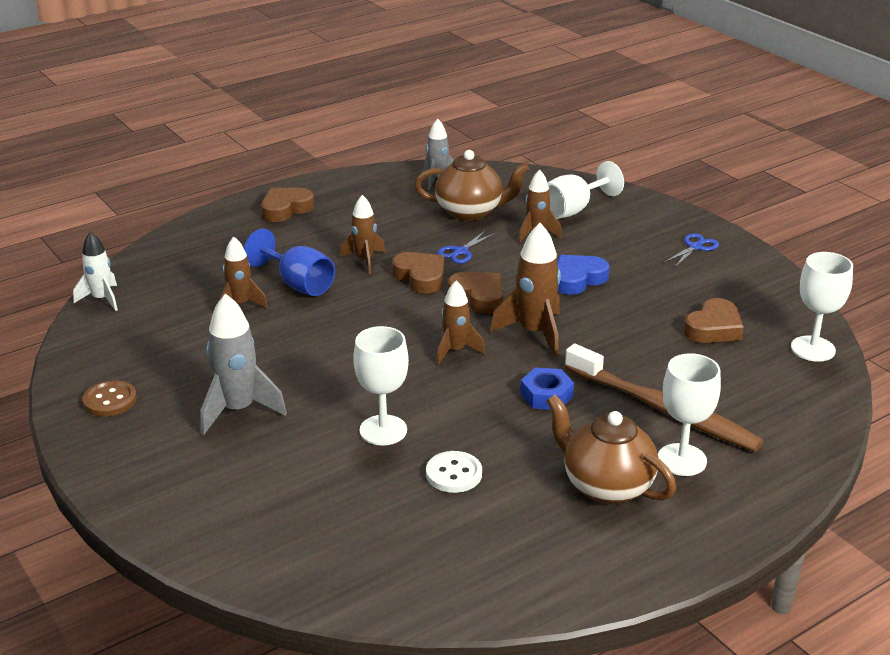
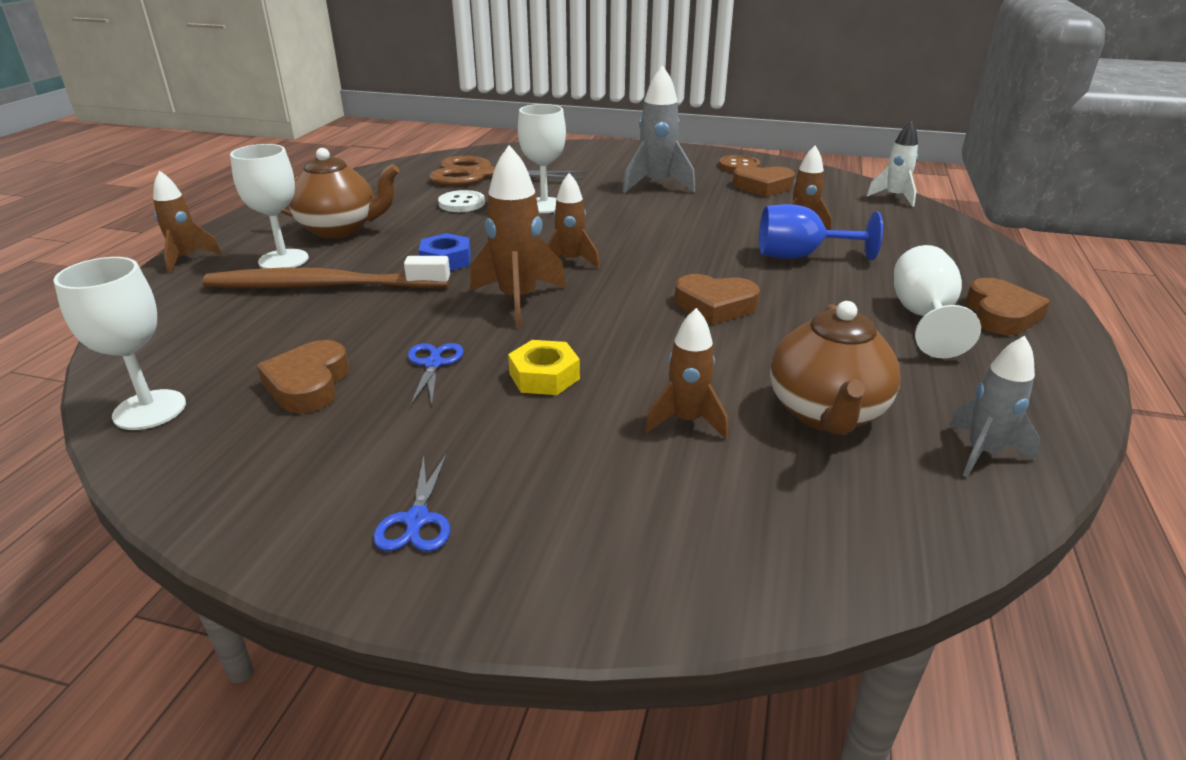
camera: 140 degrees right, 0 degrees up
(365, 260) = (798, 298): brown rocket -> brown rocket (187, 259)
(373, 525) = (481, 175): none -> brown scissors
(460, 252) = (729, 350): blue scissors -> blue scissors (433, 364)
(470, 212) = (826, 414): brown teapot -> brown teapot turned 45 degrees counterclockwise
(478, 297) = (625, 310): brown heart -> brown heart (763, 186)
(573, 210) = (702, 500): white goblet -> white goblet (923, 317)
(577, 279) = (544, 376): blue heart -> yellow nut

